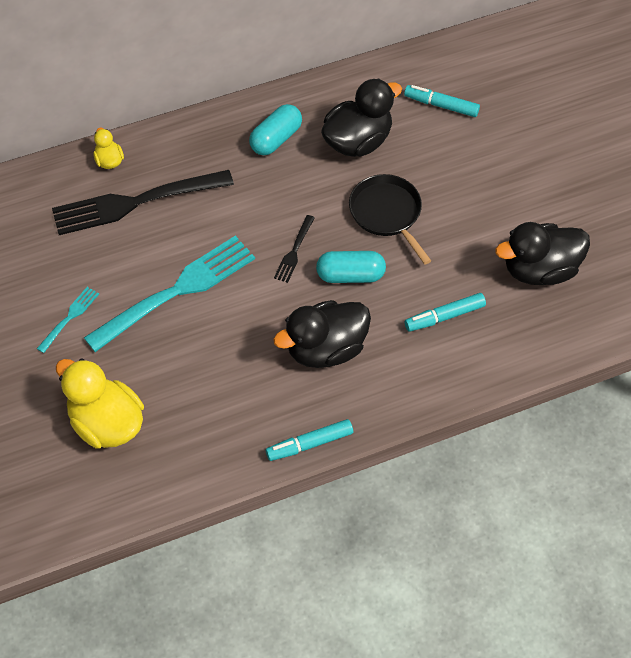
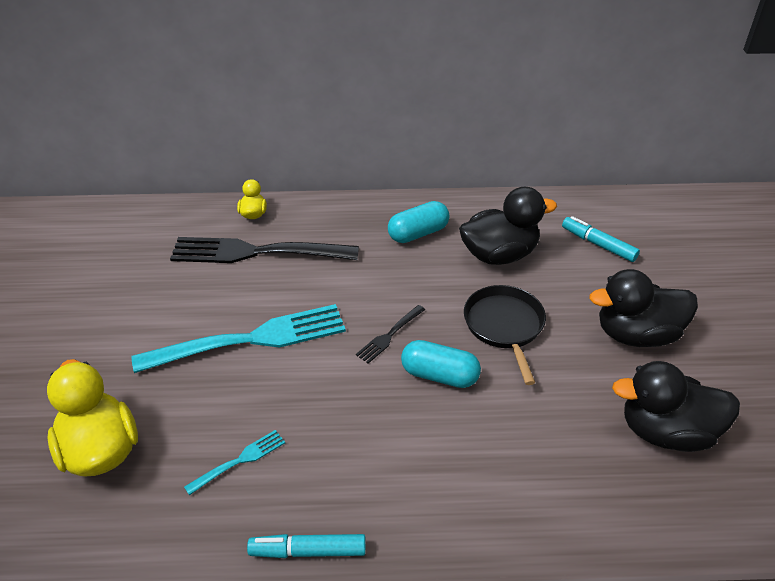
camera: 20 degrees right, 15 degrees down
(69, 318) = (132, 334): turquoise fork -> turquoise fork (239, 461)
(326, 349) = (378, 444): black duck -> black duck (636, 334)
(445, 316) = (532, 450): turquoise marker -> none

